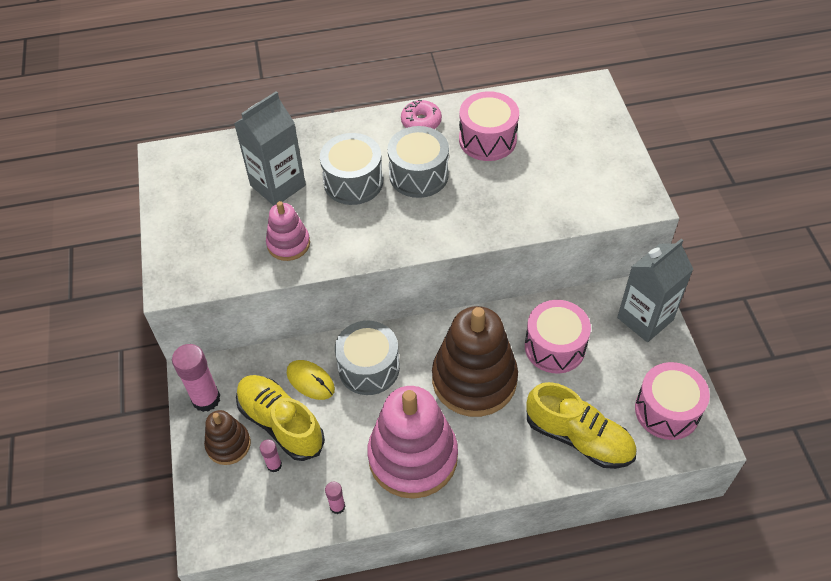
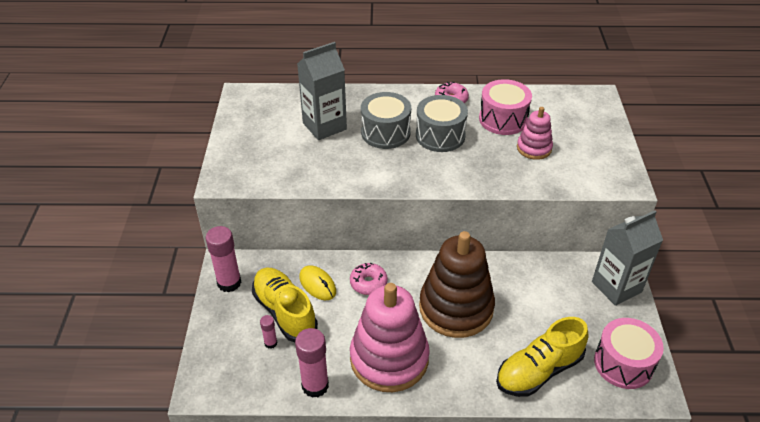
camera: 10 degrees right, 10 degrees down
(228, 444) = (237, 320): brown stacking toy -> none
(288, 244) = (322, 167): pink stacking toy -> pink stacking toy (534, 148)
(337, 506) = (315, 385): pink glue stick -> pink glue stick, size x1.98
(369, 368) = (368, 283): grey drum -> pink donut
(555, 347) = (532, 295): pink drum -> none
(579, 437) = (538, 371): yellow shoe -> yellow shoe turned 105 degrees clockwise

